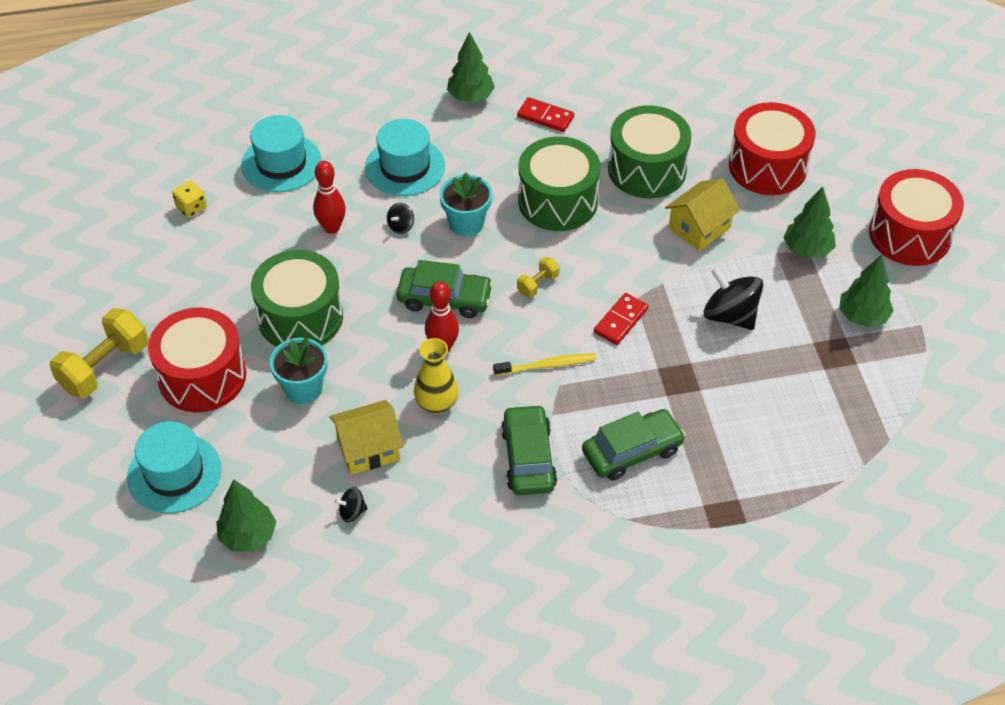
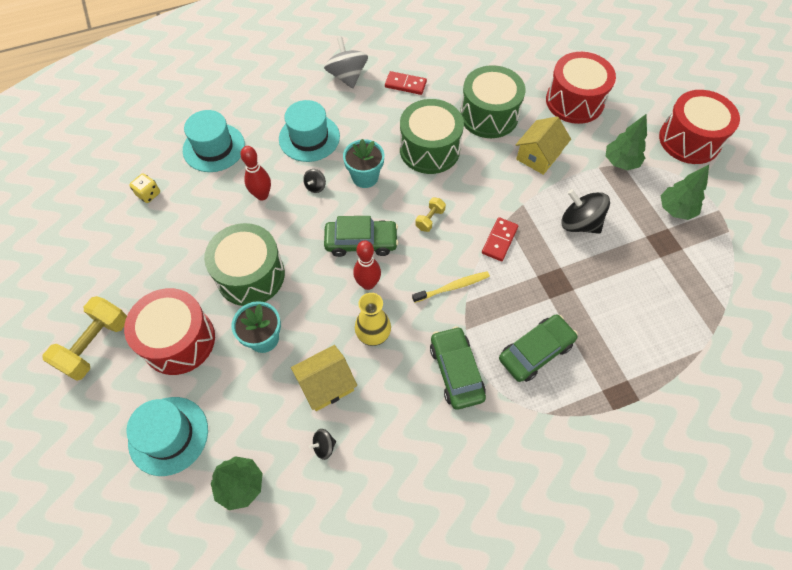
camera: 10 degrees left, 10 degrees up
(470, 97) = (347, 76): green tree -> grey spinning top

